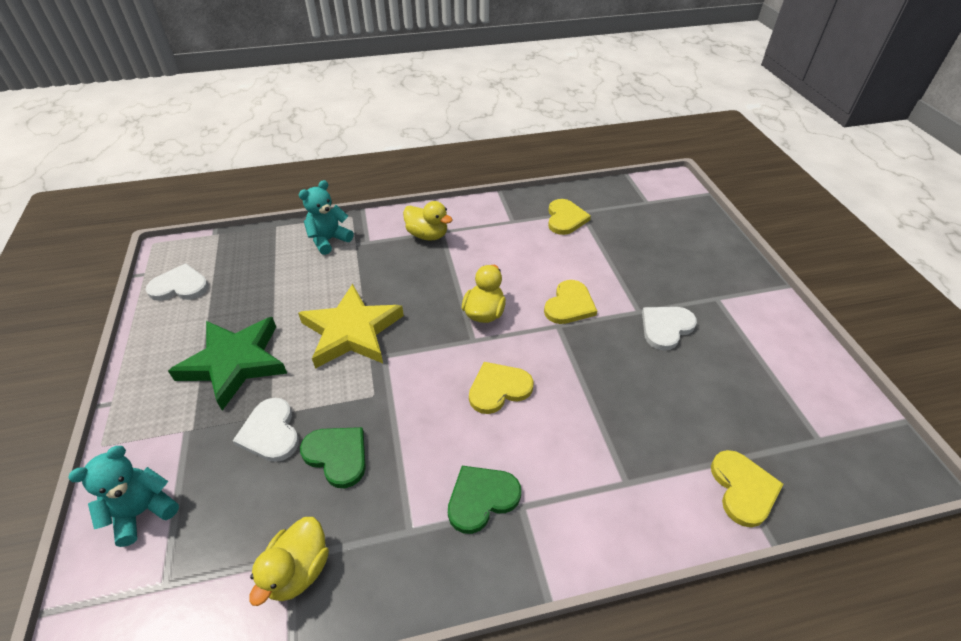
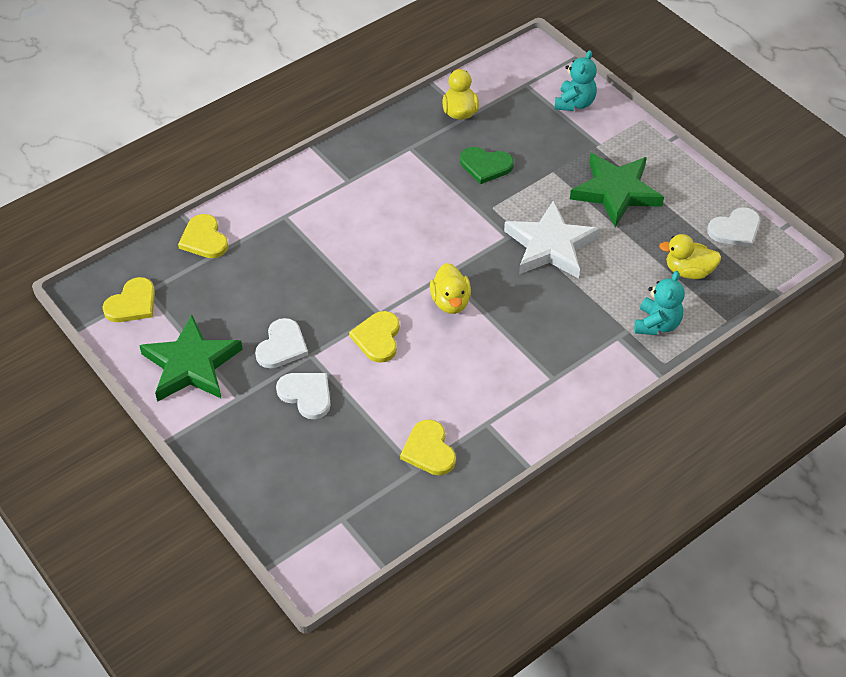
camera: 155 degrees right, 5 degrees up
(270, 432) = (542, 162): white heart -> white heart (306, 395)
(352, 331) = (550, 246): yellow star -> white star
(427, 235) = (564, 368): yellow duck -> yellow duck (688, 271)
(481, 498) = (376, 176): green heart -> none
(498, 389) = (402, 244): yellow heart -> yellow heart (132, 303)
(763, 340) = (191, 364): none -> green star

